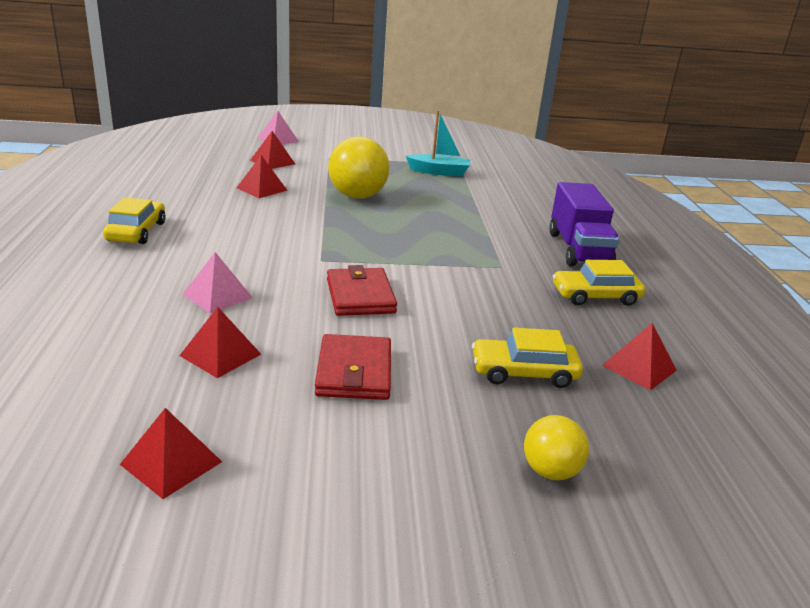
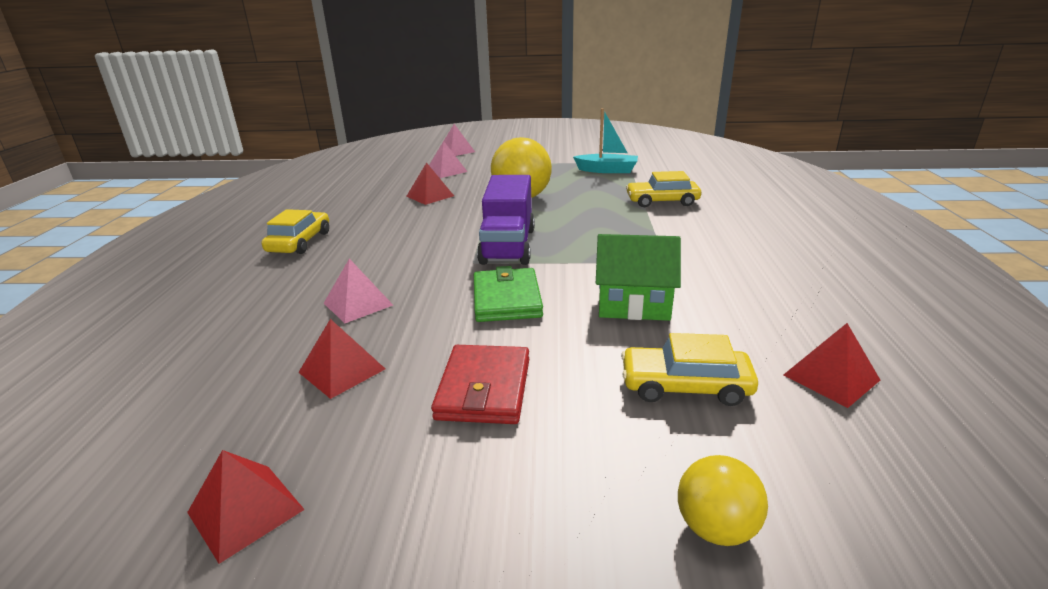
camera: 10 degrees right, 0 degrees up
(272, 162) = (446, 171): red pyramid -> pink pyramid
(360, 296) = (506, 299): red wallet -> green wallet
(476, 304) = (633, 304): none -> green house
(578, 249) = (752, 239): purple truck -> purple truck (508, 246)
(595, 296) = (773, 290): yellow car -> yellow car (662, 201)

